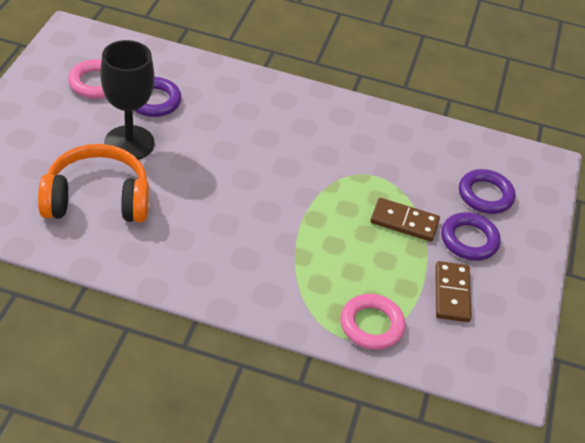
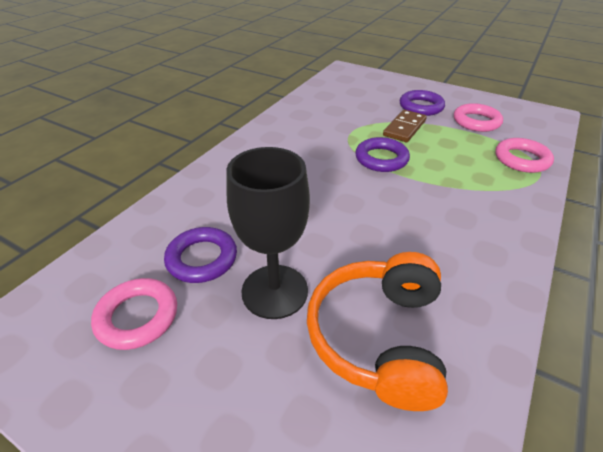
camera: 70 degrees left, 5 degrees down
(451, 293) = (476, 121): brown domino -> pink ring
(485, 195) = (375, 94): purple ring -> purple ring (381, 159)

